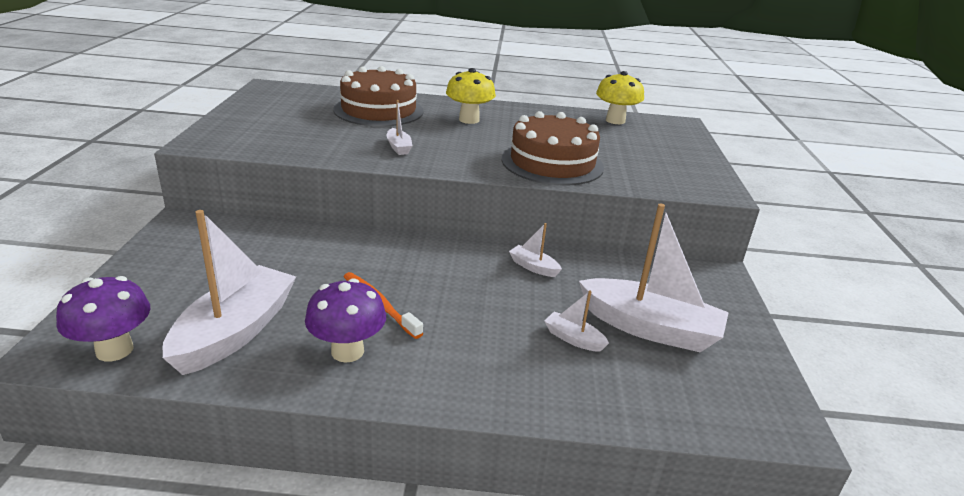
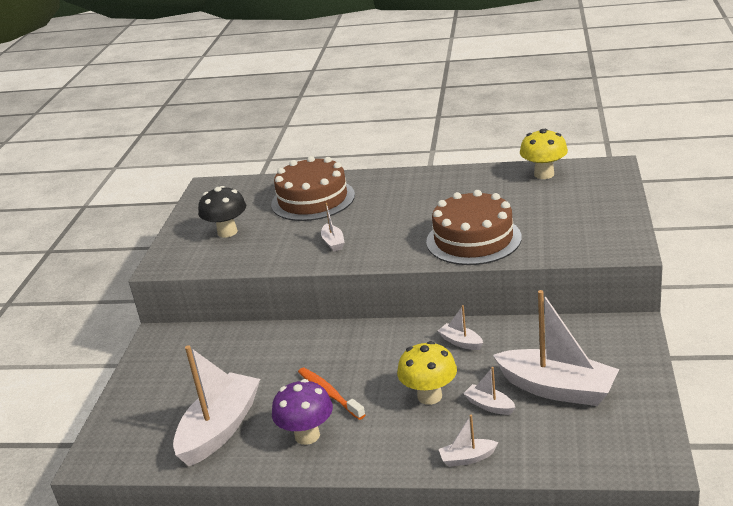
camera: 10 degrees right, 0 degrees up
(115, 350) = (136, 452): purple mushroom -> none
(281, 124) = (227, 232): none -> black mushroom
(469, 120) = (398, 198): yellow mushroom -> yellow mushroom (429, 396)
(553, 400) = (467, 458): none -> white boat

